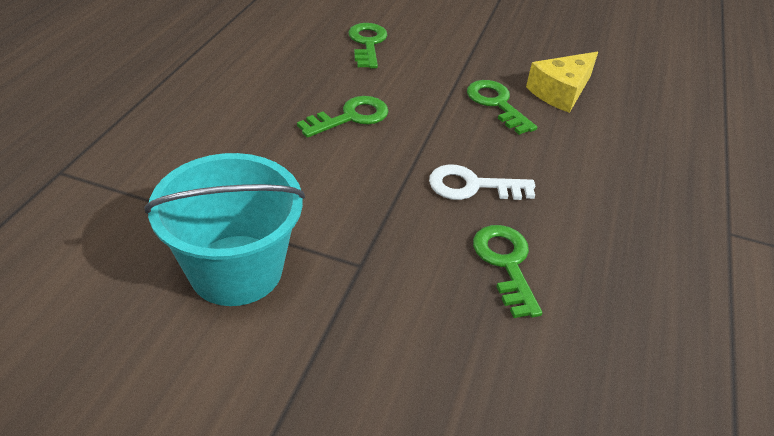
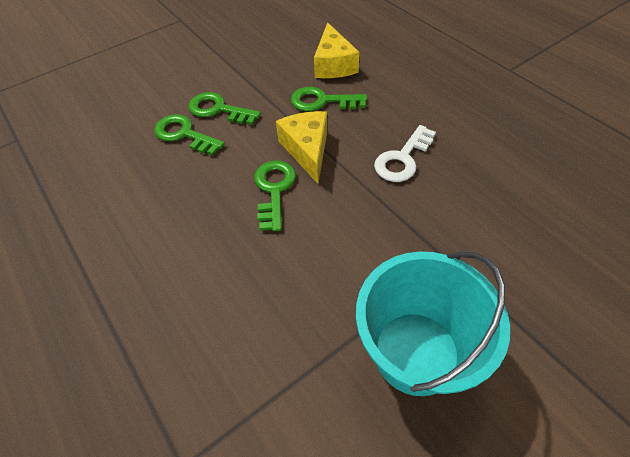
camera: 50 degrees left, 10 degrees up
(419, 118) = (307, 150): none -> yellow cheese
(505, 263) = (488, 180): green key -> green key (218, 109)

